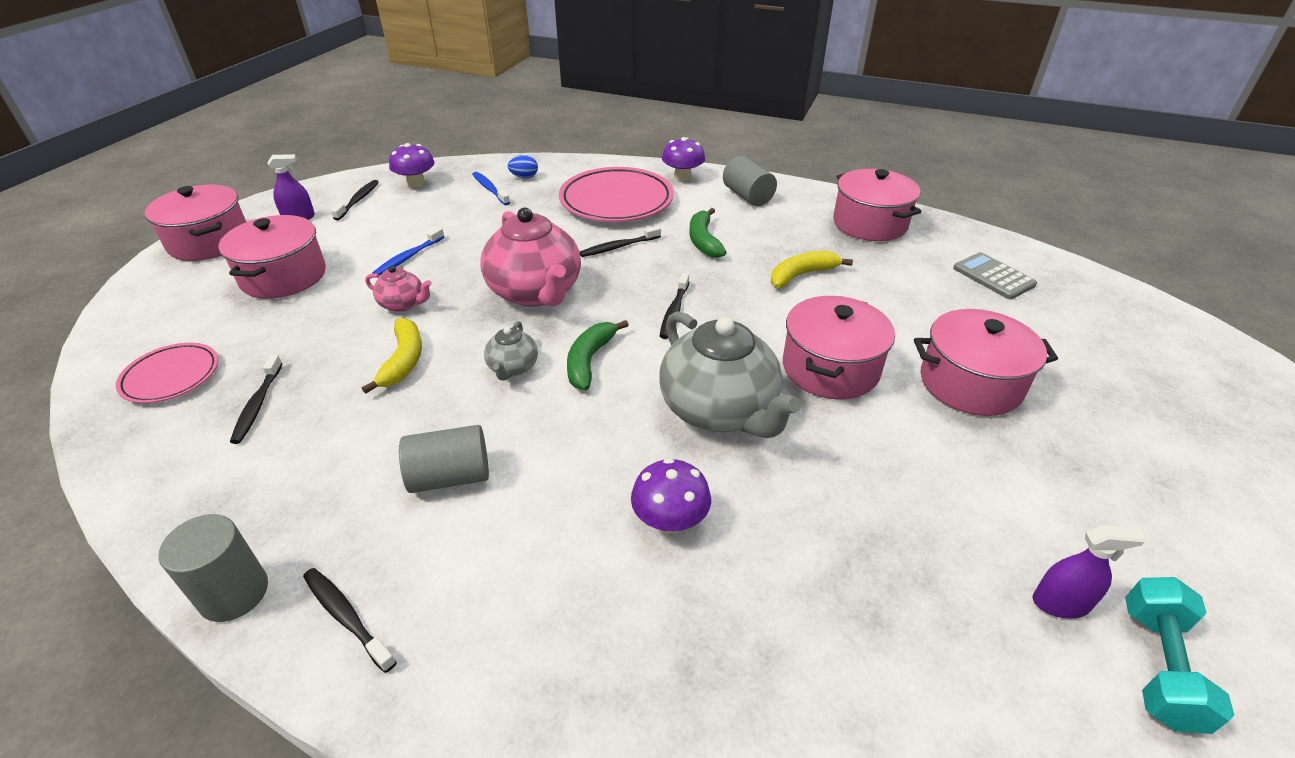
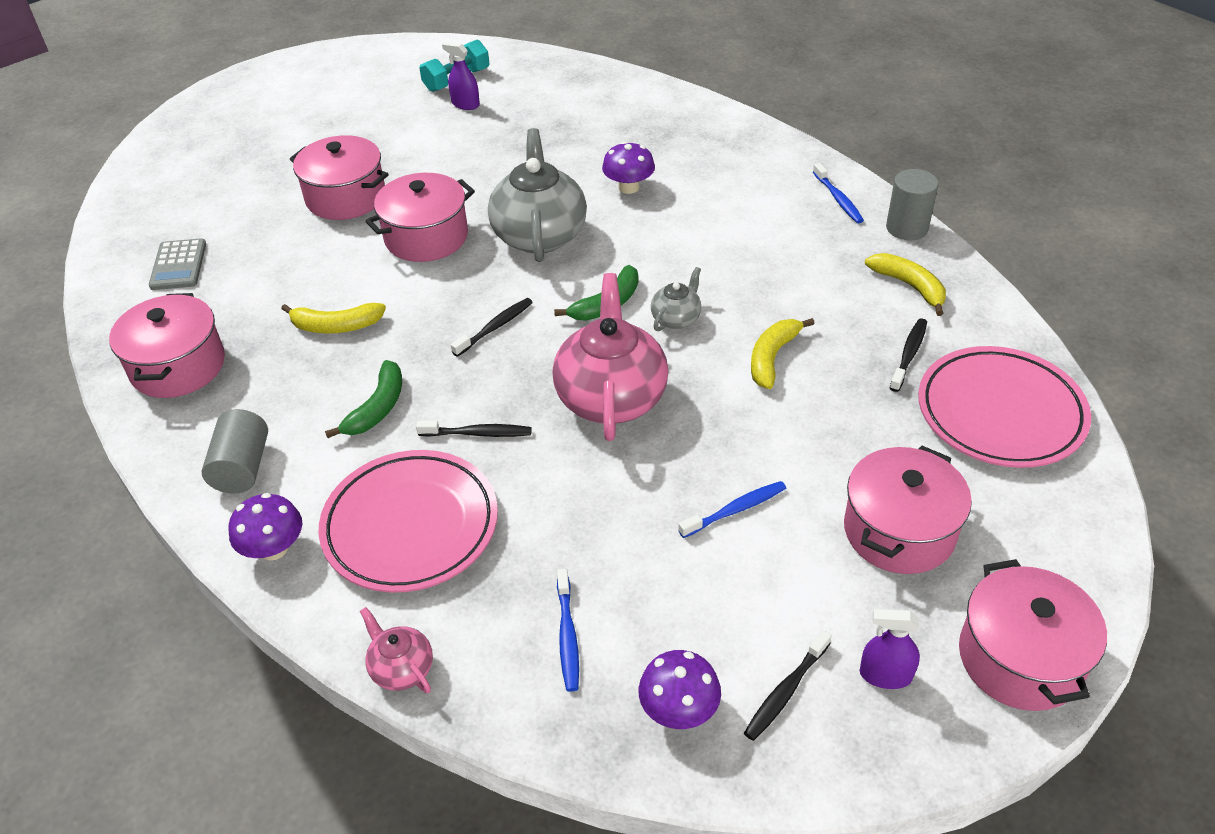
camera: 150 degrees left, 5 degrees up
(171, 377) = (1000, 413): pink plate -> pink plate, size x1.76
(245, 489) = (909, 286): none -> yellow banana
(347, 617) = (838, 199): black toothbrush -> blue toothbrush
(403, 304) = (758, 430): pink teapot -> pink teapot (401, 668)
(450, 477) = (758, 251): grey cylinder -> none
(524, 177) = (497, 651): blue egg -> none

